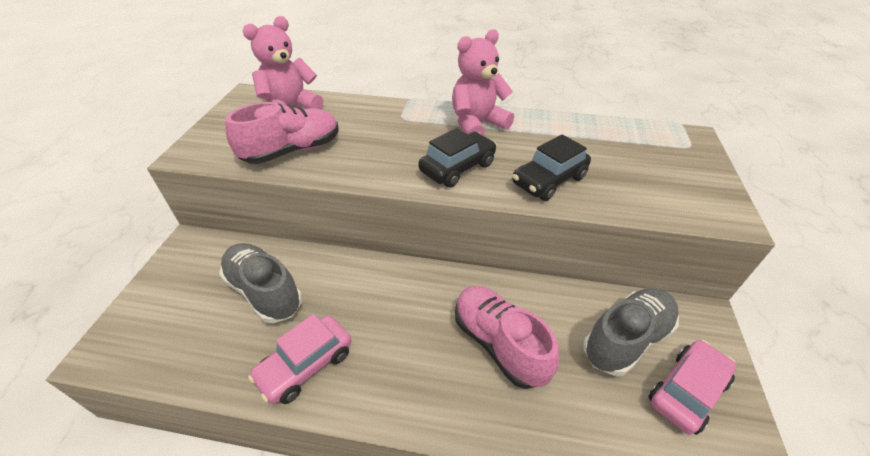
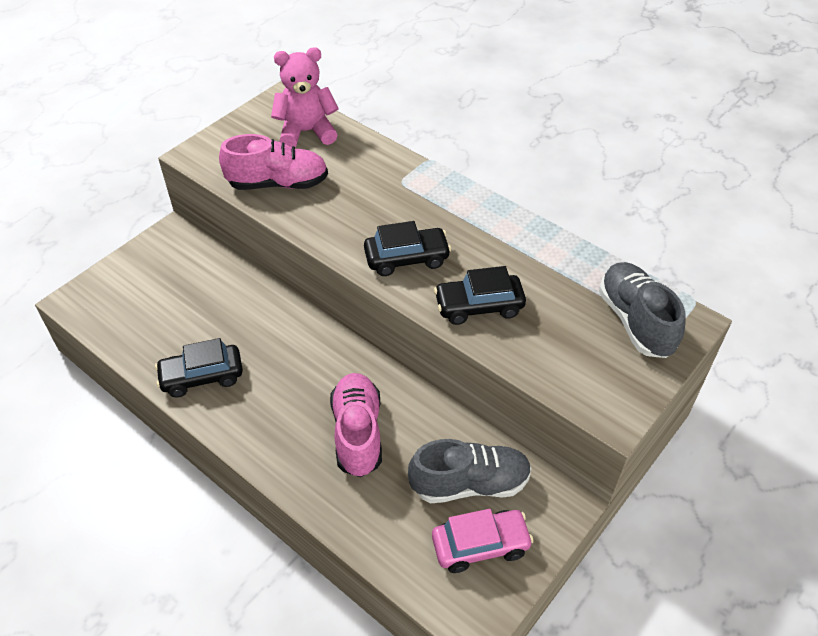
camera: 30 degrees right, 5 degrees up
(264, 291) = (205, 303): grey shoe -> grey shoe (635, 321)
(306, 365) = (202, 376): pink car -> black car
(477, 124) = (468, 217): pink teddy bear -> none

